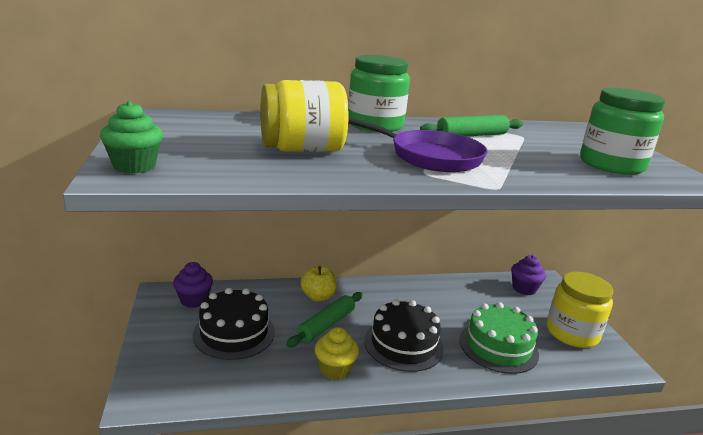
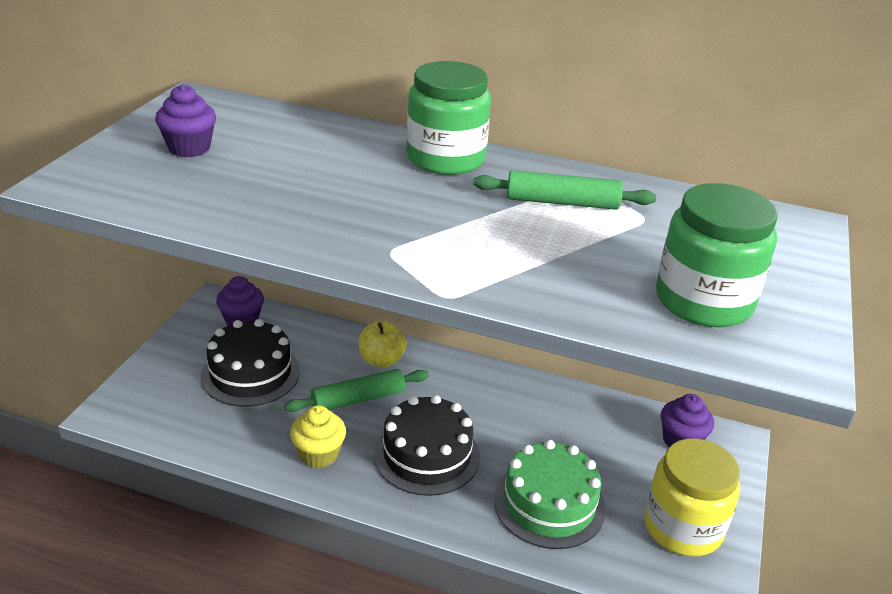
camera: 30 degrees right, 10 degrees up
(134, 166) = (91, 173): green cupcake -> none
(193, 141) = (189, 148): none -> purple cupcake
(302, 149) = (292, 184): yellow jar -> none
(430, 157) = (437, 227): purple pan -> none

